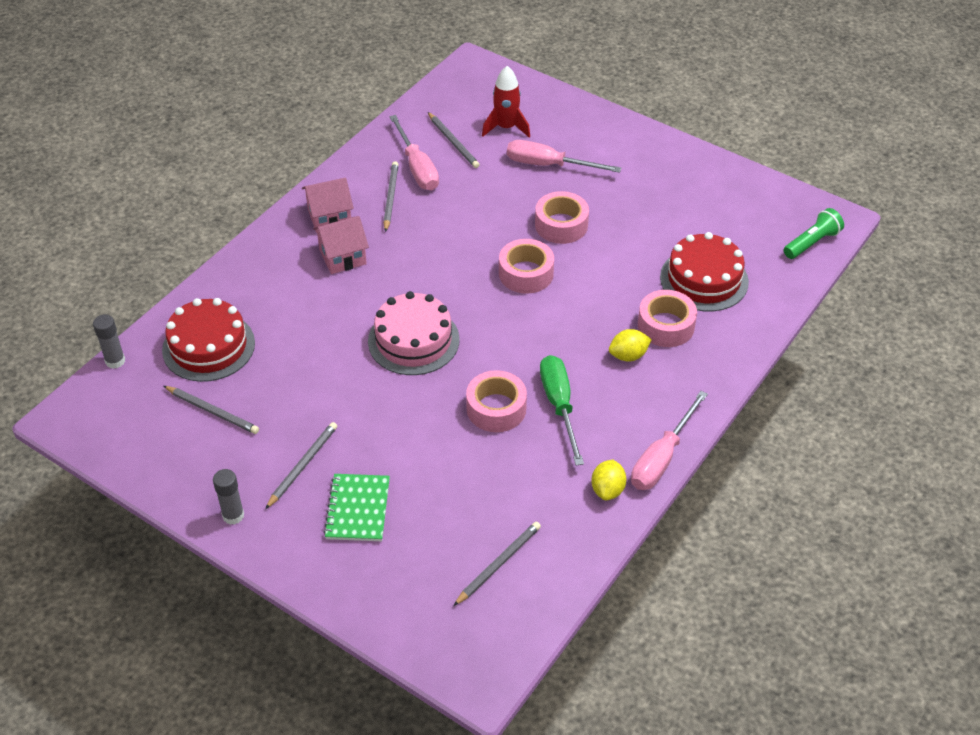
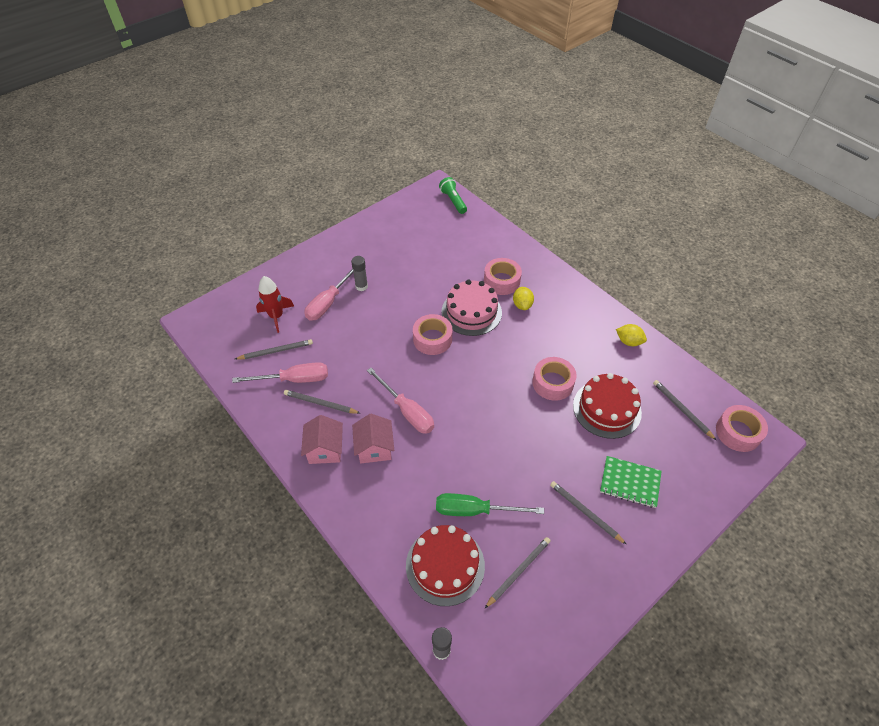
camera: 75 degrees left, 5 degrees up
(233, 515) = (627, 570): grey glue stick -> grey glue stick (361, 286)
(413, 340) = (478, 418): pink cake -> pink cake (471, 312)
(559, 405) = (557, 349): green screwdriver -> green screwdriver (475, 510)
(561, 225) = (392, 309): pink tape -> pink tape (738, 432)
(661, 458) = (607, 310): pink screwdriver -> pink screwdriver (407, 411)
(704, 279) = (467, 254): red cake -> red cake (607, 409)

